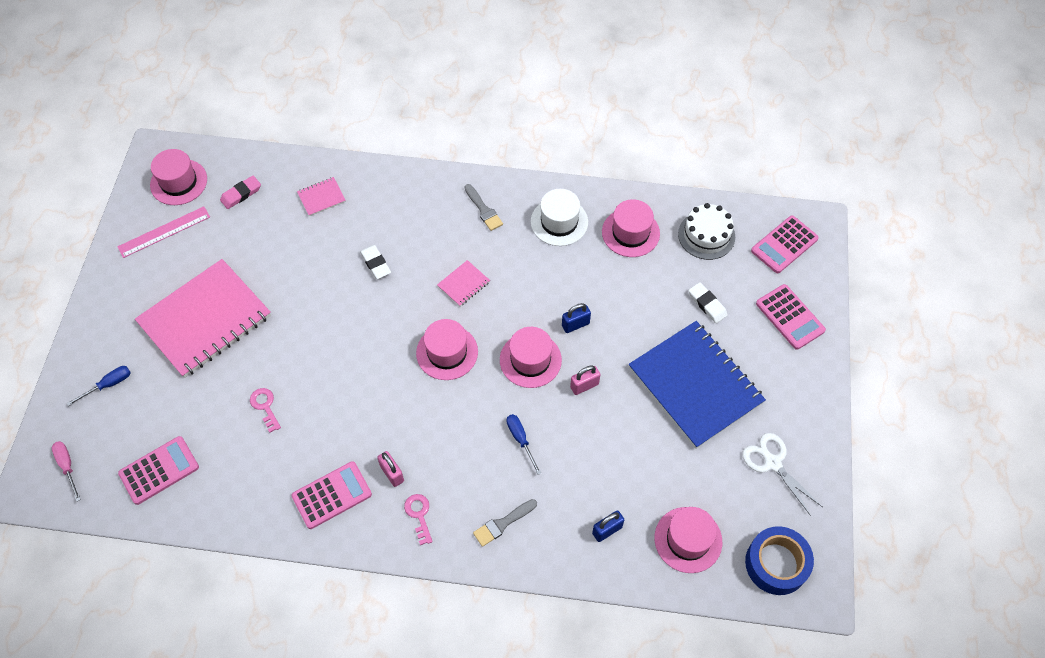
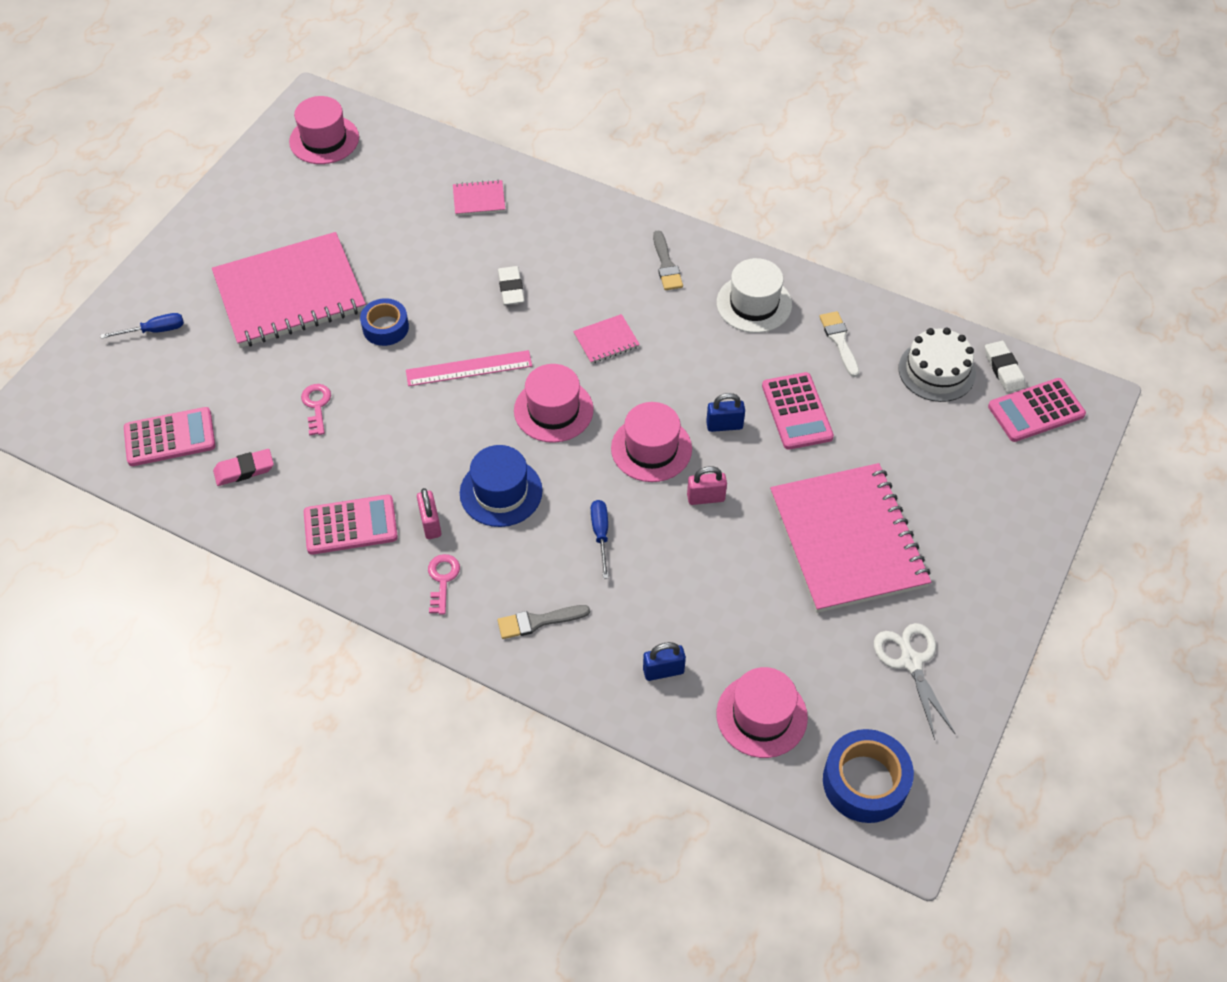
camera: 20 degrees right, 5 degrees down
(67, 466) = (74, 402): pink screwdriver -> none
(164, 232) = (285, 188): pink ruler -> pink ruler (469, 368)
(241, 194) = (388, 171): pink eraser -> pink eraser (244, 470)
(292, 325) = (385, 327): none -> blue tape
(434, 430) = (501, 492): none -> blue hat
(630, 233) = (839, 341): pink hat -> white brush
(695, 385) = (847, 540): blue notebook -> pink notebook
(707, 304) = (903, 451): white eraser -> white eraser (1003, 369)
(790, 317) = (1007, 497): pink calculator -> pink calculator (797, 411)

